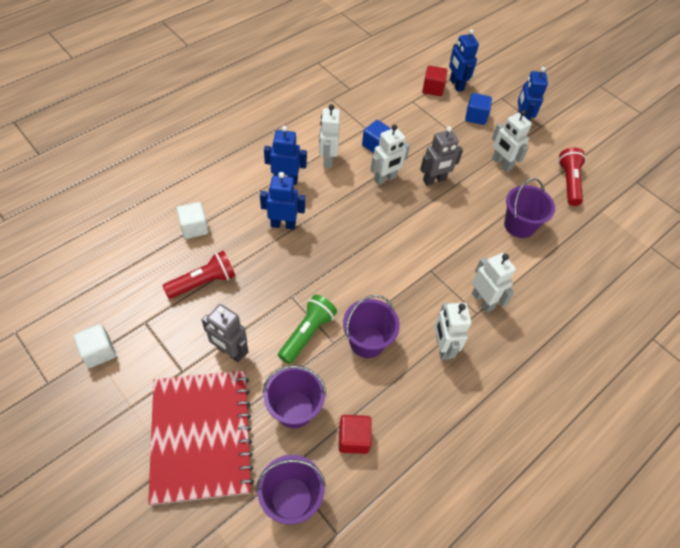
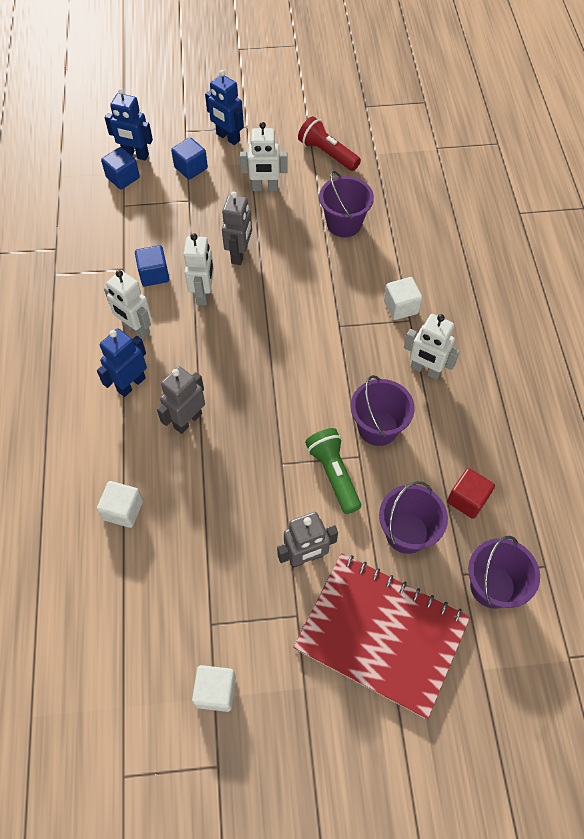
camera: 50 degrees left, 5 degrees up
(203, 282) = (203, 538): red flashlight -> none
(283, 224) = (187, 420): blue robot -> grey robot
(432, 89) = (123, 178): red cube -> blue cube
(482, 301) = (401, 307): white robot -> white cube

